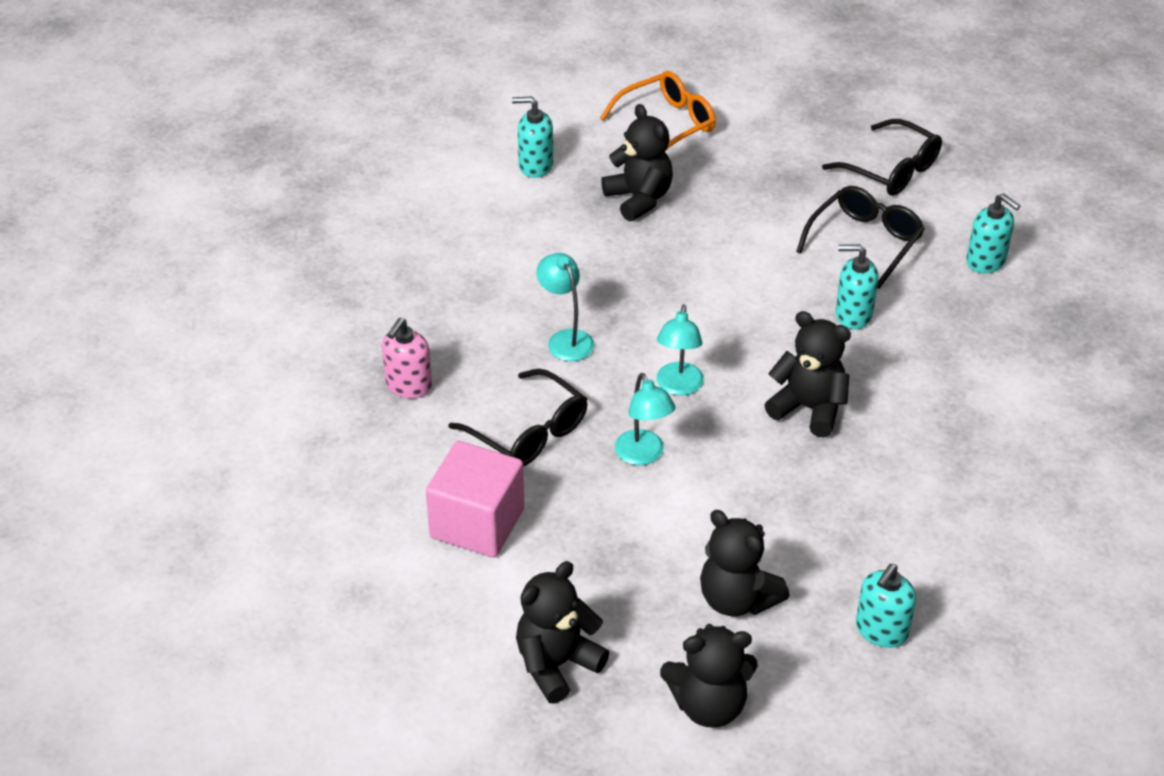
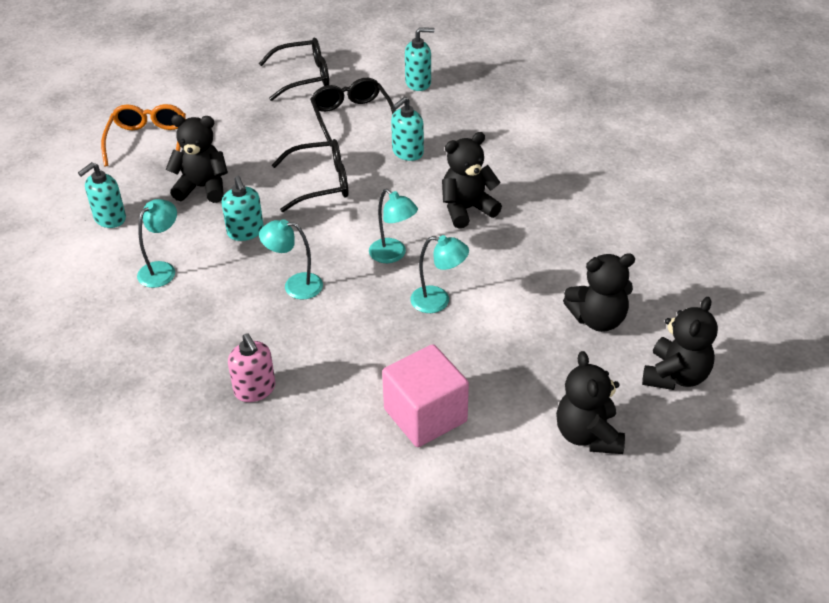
camera: 55 degrees left, 0 degrees up
(502, 239) = (162, 270): none -> turquoise lamp
(529, 432) = (364, 347): black glasses -> black glasses (321, 183)
(881, 630) = (670, 270): turquoise soap dispenser -> turquoise soap dispenser (245, 232)

